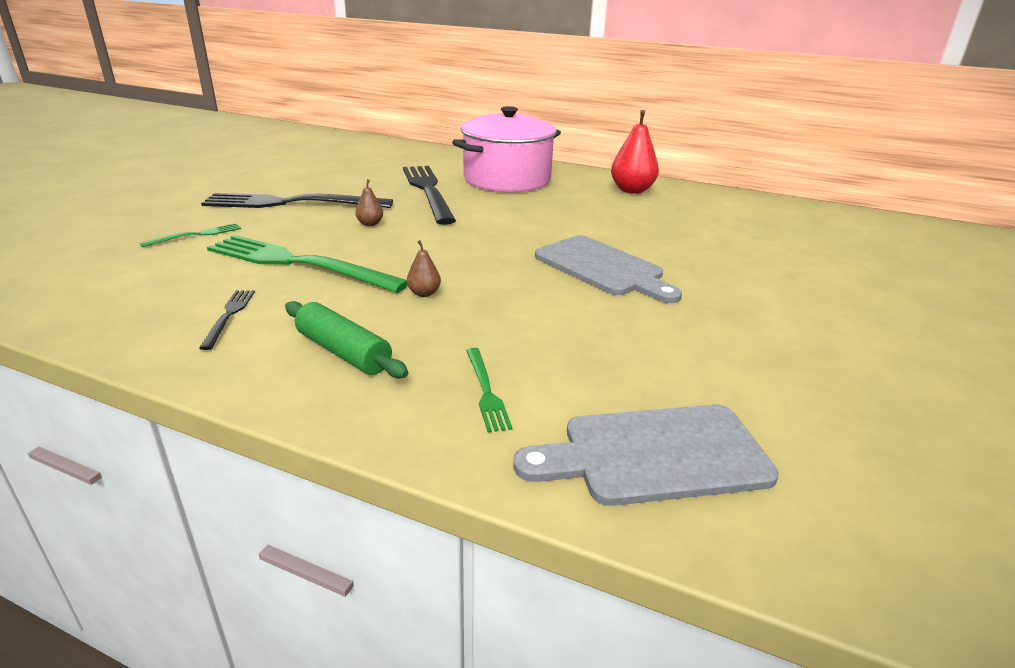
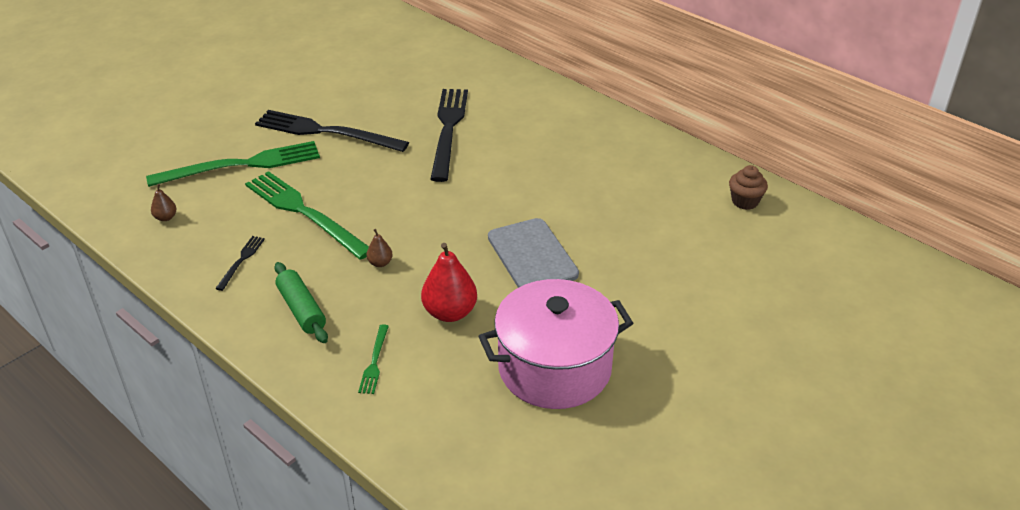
camera: 20 degrees right, 10 degrees up
(196, 235) = (241, 165): green fork -> green fork, size x2.26
(370, 224) = (377, 171): brown pear -> brown pear (166, 217)
(507, 179) = (531, 121): pink pot -> pink pot (554, 368)
(632, 190) = (642, 156): red pear -> red pear (450, 312)
(655, 455) = (447, 432): grey cutting board -> none
(754, 208) = (745, 201): none -> brown cupcake

